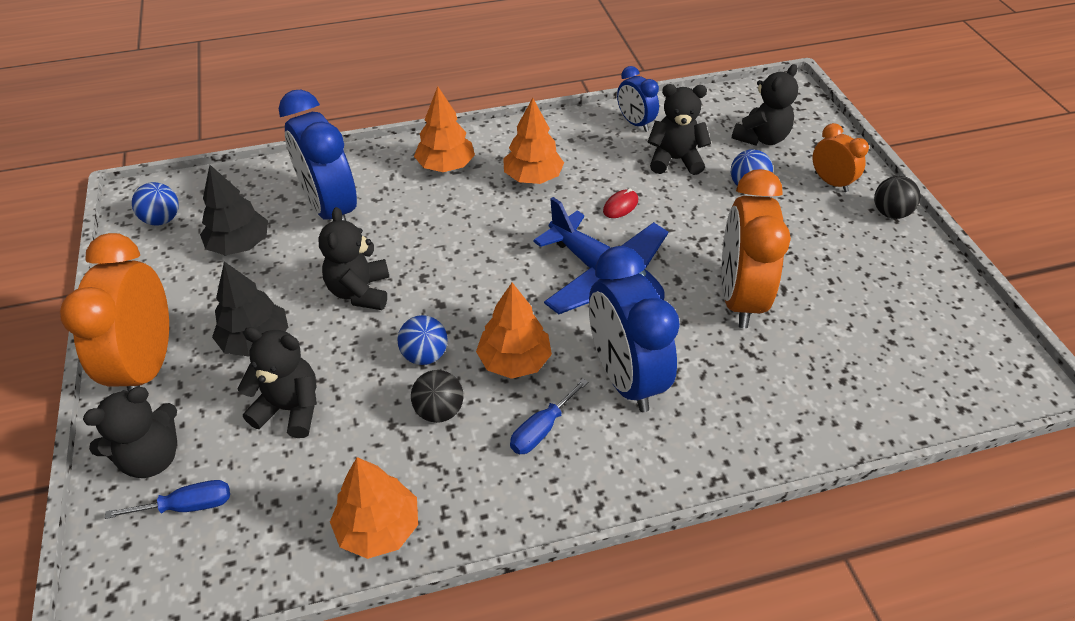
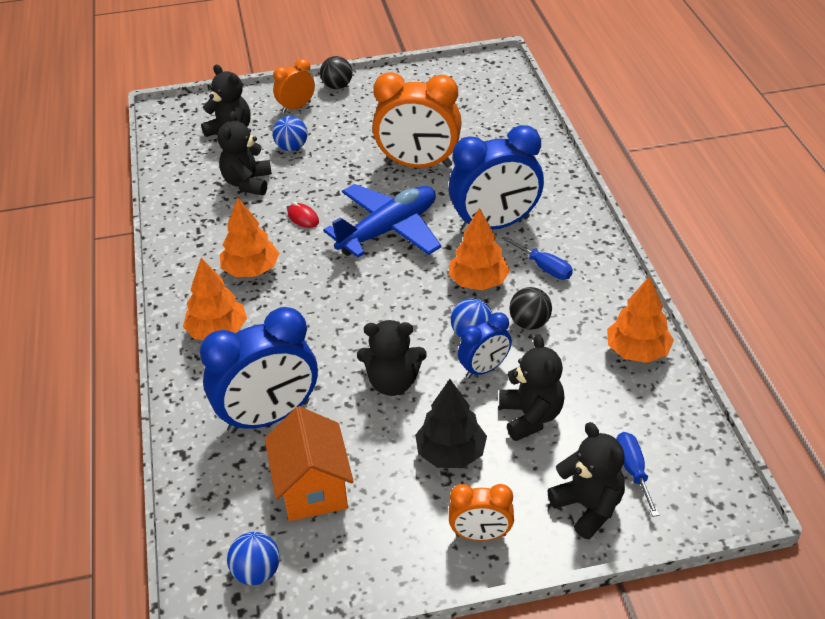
camera: 85 degrees left, 5 degrees down
(148, 365) = (480, 535): orange clock -> orange clock, size x0.53
(240, 245) = (313, 488): black tree -> orange house
(290, 409) = (530, 417): black teddy bear -> black teddy bear turned 150 degrees clockwise
(635, 123) = (186, 203): blue clock -> blue clock (484, 369)

